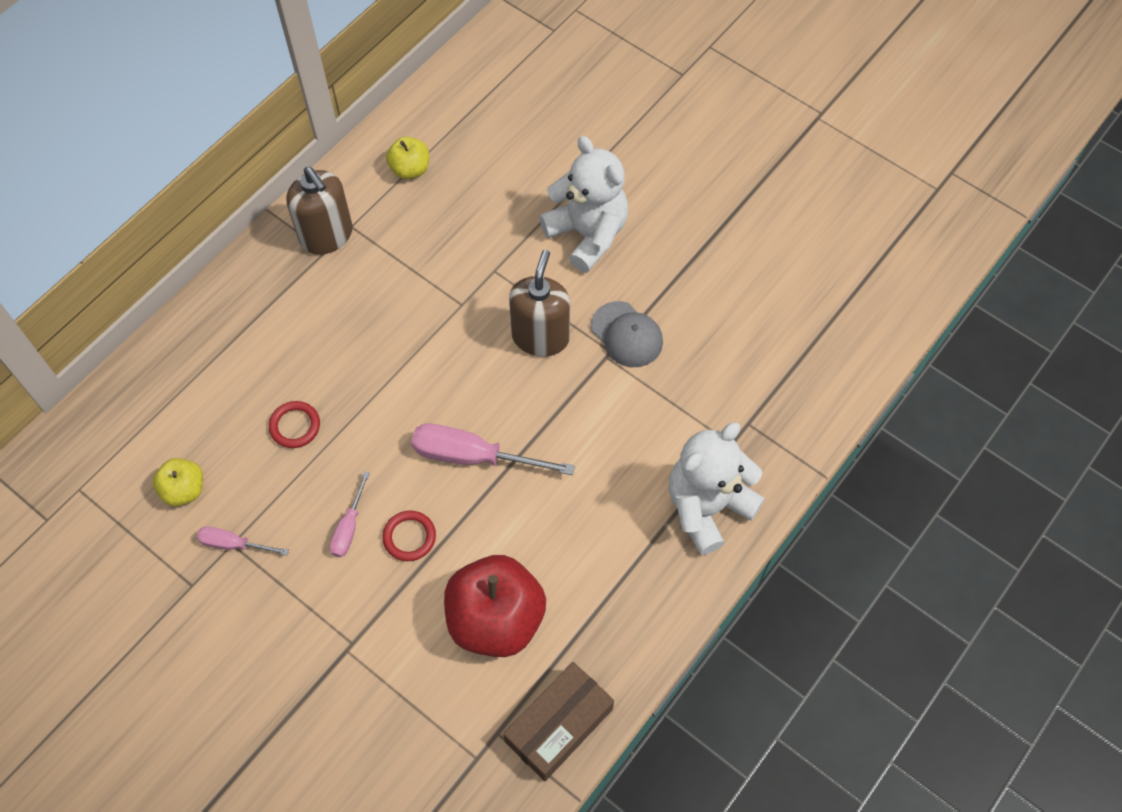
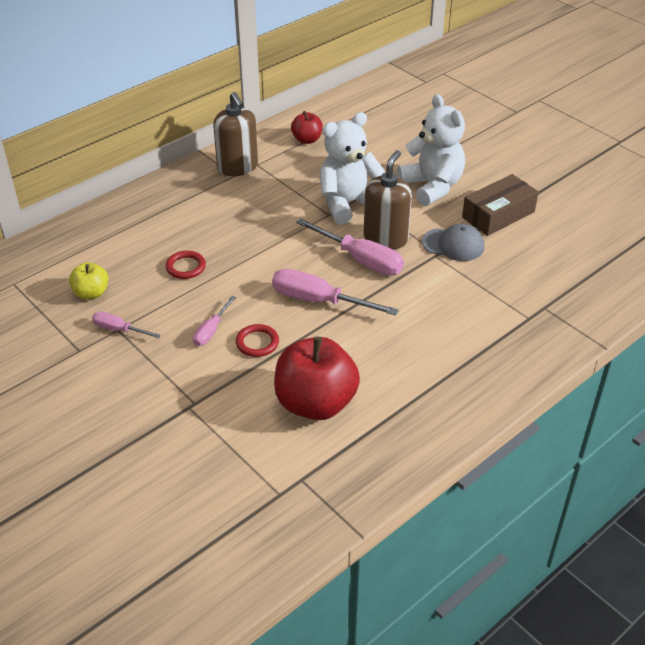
camera: 10 degrees right, 20 degrees down
(410, 169) = (307, 140): yellow apple -> red apple
(514, 378) = (361, 260): none -> pink screwdriver
(559, 725) = (355, 481): brown box -> brown box (498, 215)
(627, 334) = (453, 245): grey cap -> grey cap turned 45 degrees counterclockwise
(707, 507) = (504, 354): white teddy bear -> white teddy bear (348, 204)

